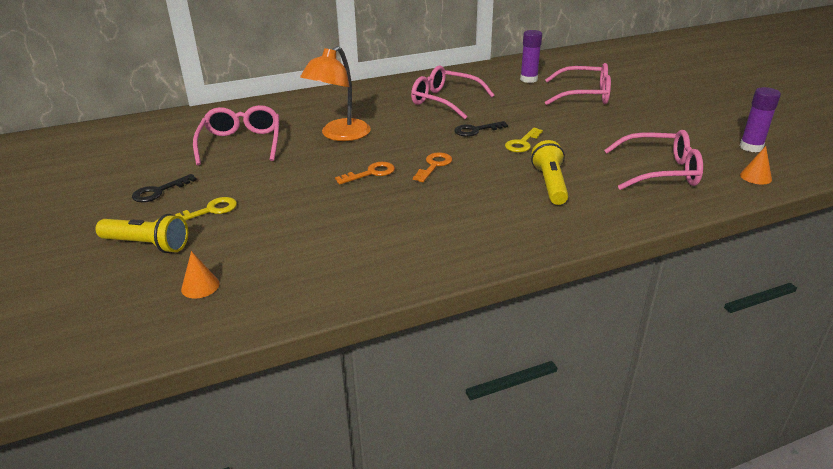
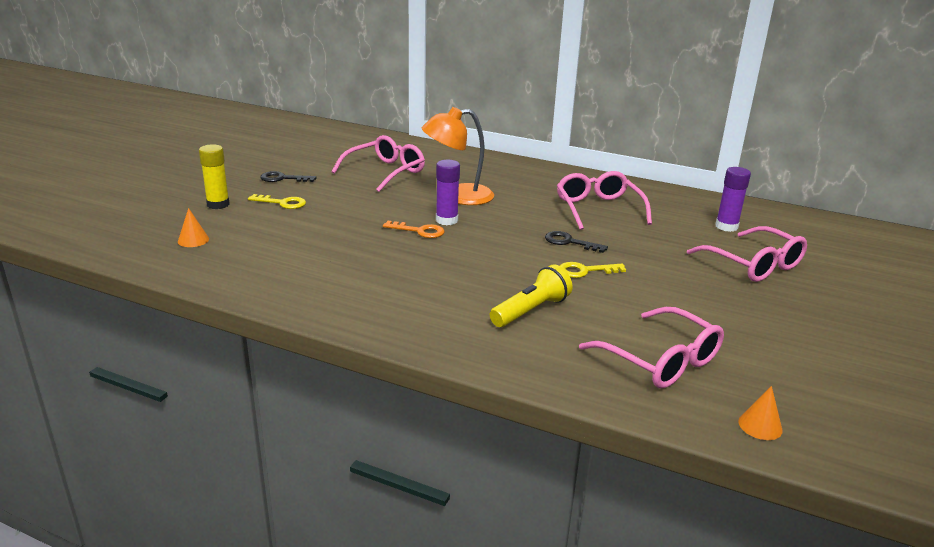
camera: 45 degrees right, 5 degrees down
(147, 245) = (218, 204): yellow flashlight -> yellow glue stick
(434, 166) = (474, 249): orange key -> none
(751, 147) = (834, 402): purple glue stick -> purple glue stick (446, 220)

